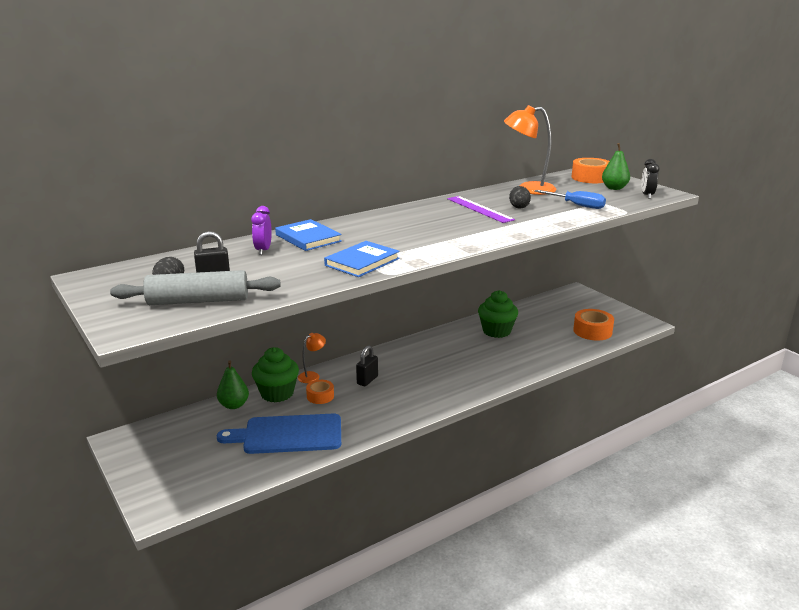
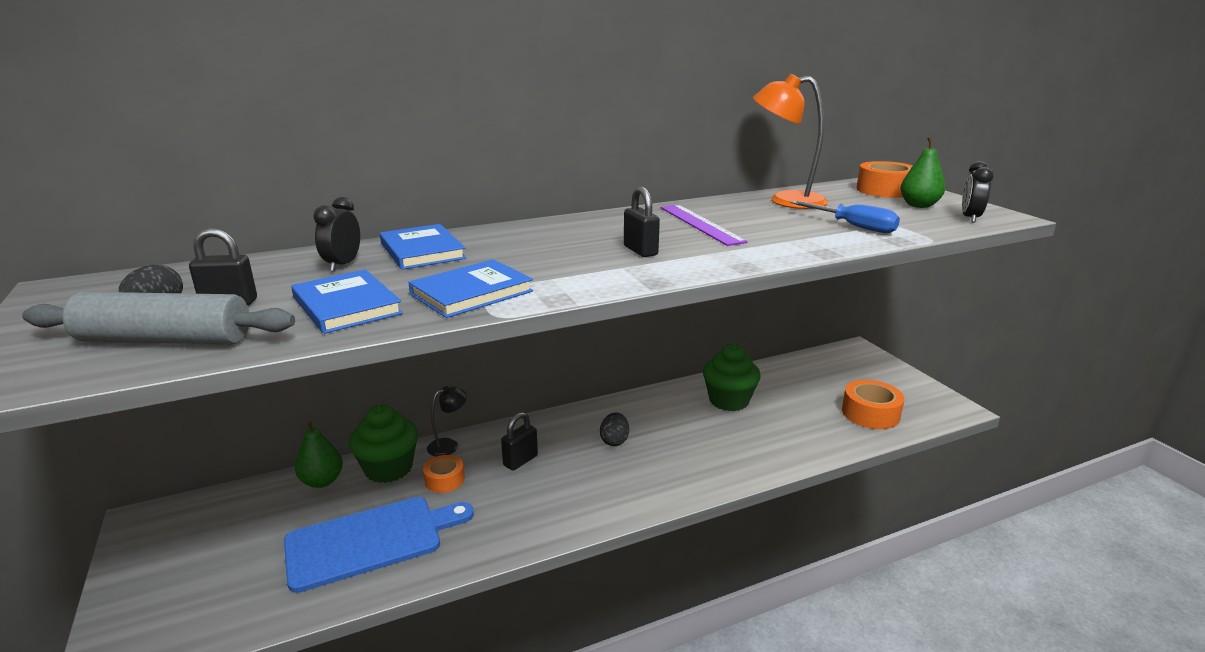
camera: 10 degrees right, 0 degrees up
(263, 250) = (343, 265): purple clock -> black clock
(288, 434) = (370, 541): blue cutting board -> blue cutting board turned 150 degrees clockwise
(291, 275) = (346, 306): none -> blue book
(312, 375) = (449, 445): orange lamp -> black lamp
(450, 229) = (640, 251): none -> black padlock
(519, 207) = (762, 224): black egg -> black egg (614, 441)

